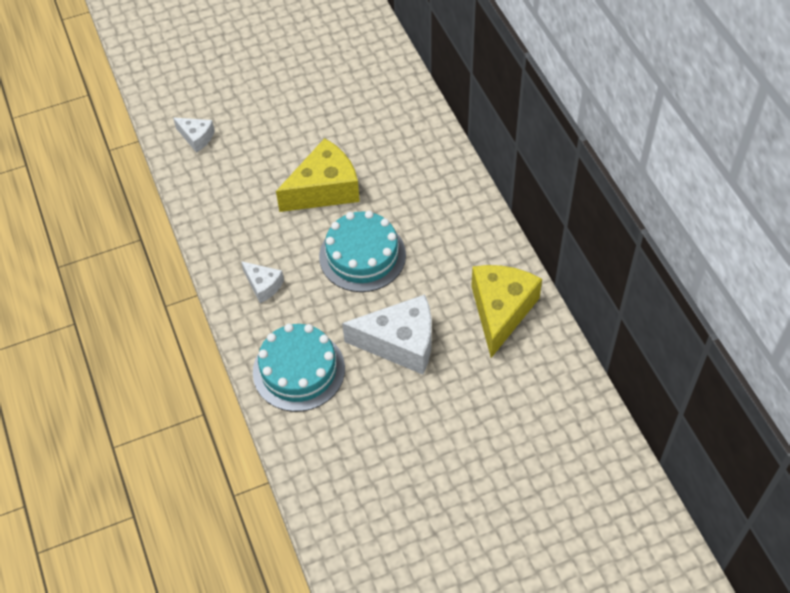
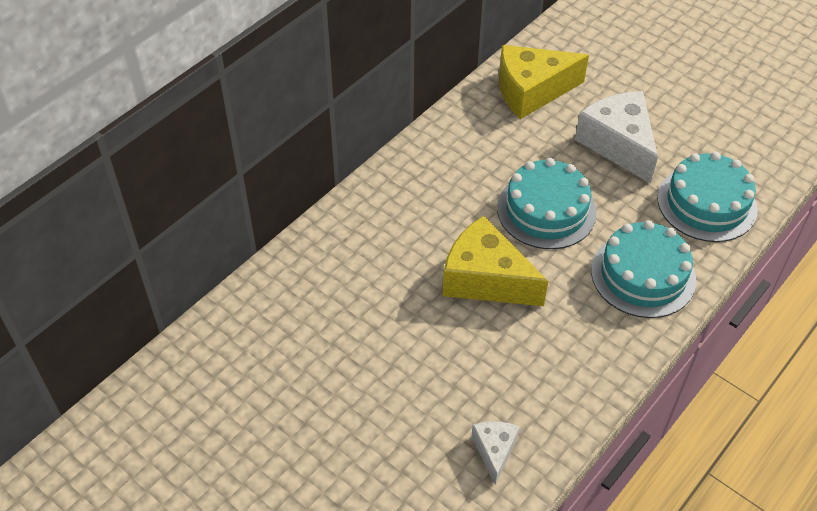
camera: 120 degrees left, 5 degrees down
(263, 285) = (643, 275): white cheese -> turquoise cake

